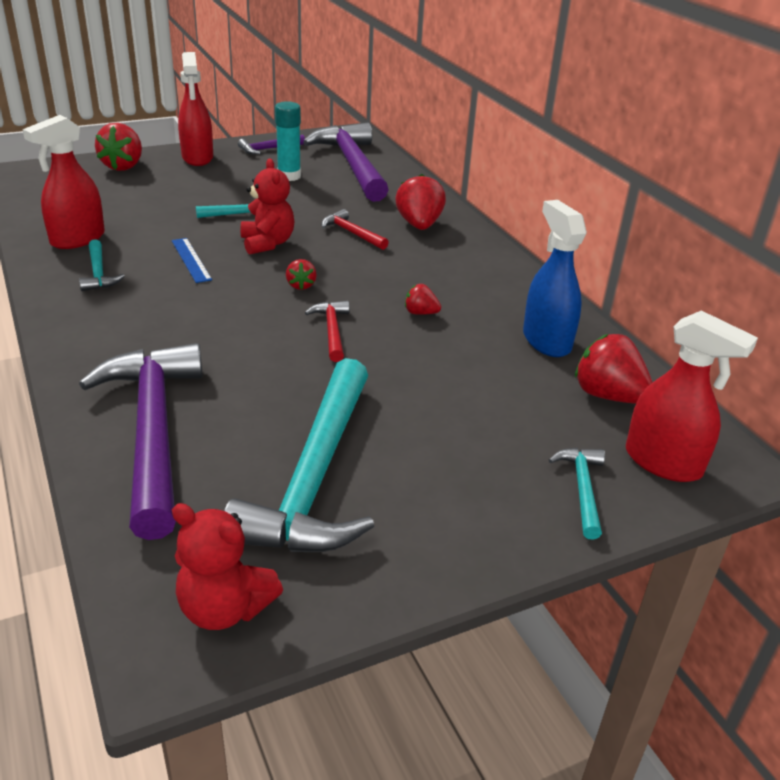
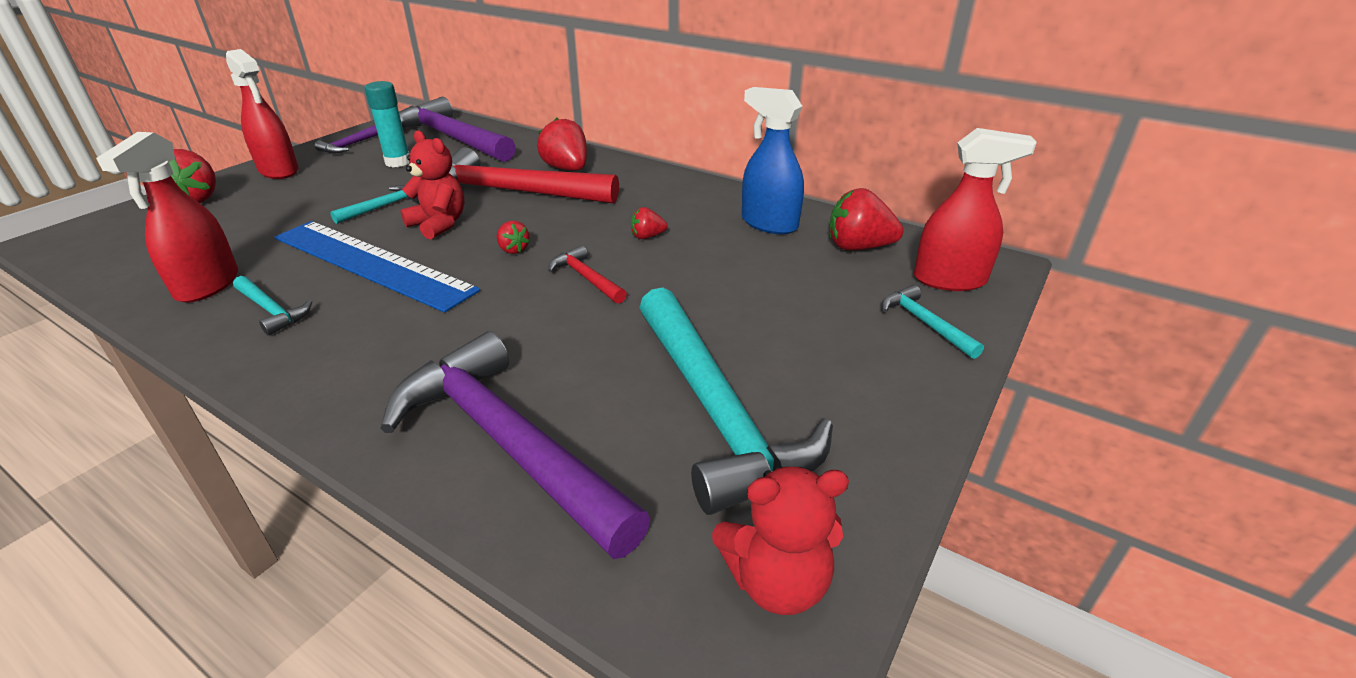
camera: 30 degrees left, 0 degrees up
(191, 260) = (371, 263): blue ruler -> blue ruler, size x2.39
(352, 233) = (513, 192): red hammer -> red hammer, size x2.28

